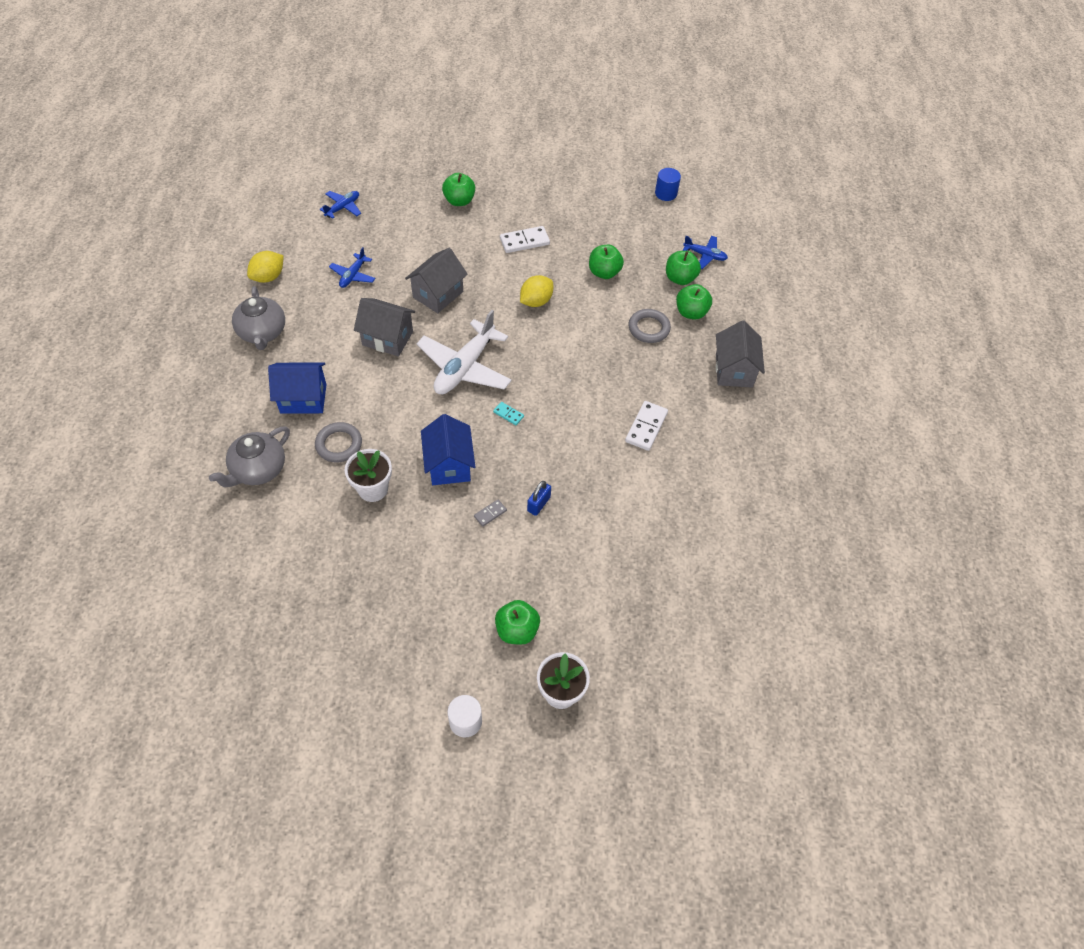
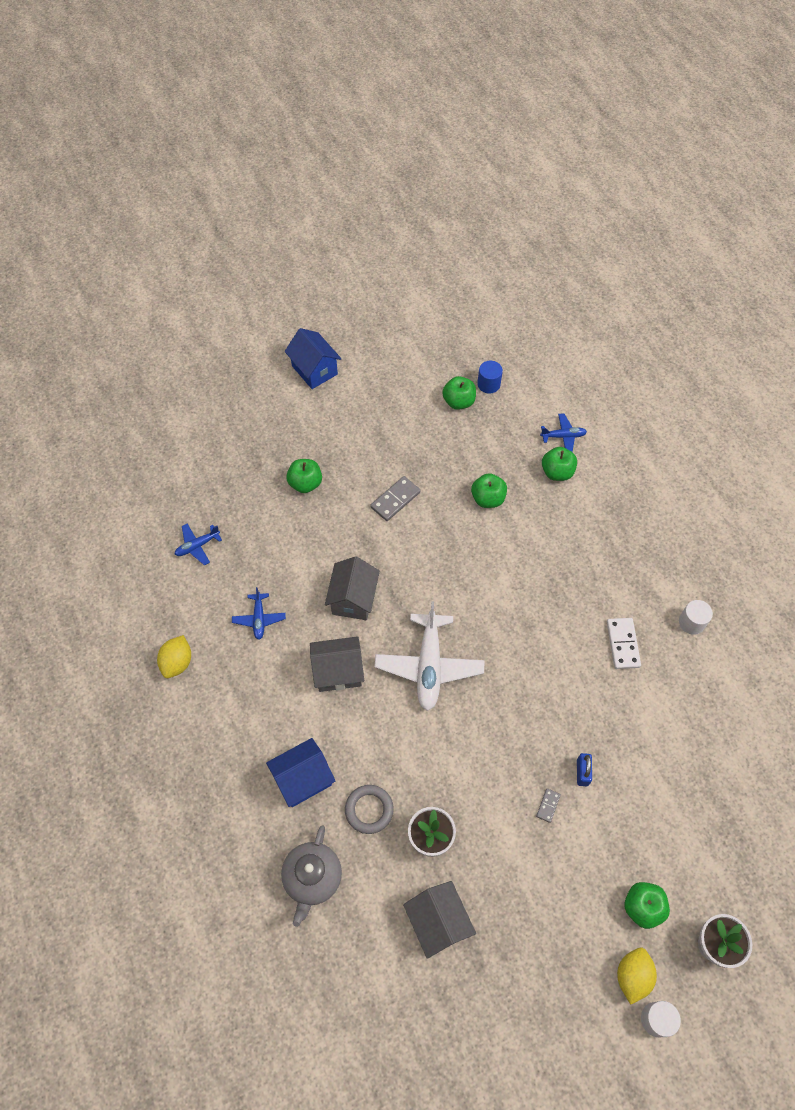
camera: 25 degrees left, 5 degrees up
(262, 333) = (214, 728): grey teapot -> none
(343, 207) = (197, 546): blue plane -> blue plane turned 135 degrees counterclockwise
(449, 465) = (481, 776): blue house -> blue house (314, 370)
(508, 414) = (499, 695): turquoise domino -> none
(524, 241) = (395, 500): white domino -> grey domino
(536, 301) = (447, 561): yellow lemon -> yellow lemon (632, 976)
(649, 328) = (562, 539): grey ring -> none
(691, 312) = (588, 504): green apple -> green apple (458, 402)
(722, 439) = (691, 622): none -> white cylinder
(734, 370) = (659, 547): grey house -> grey house (438, 922)

